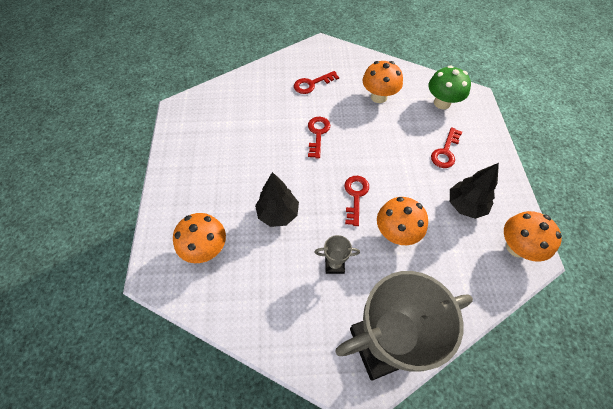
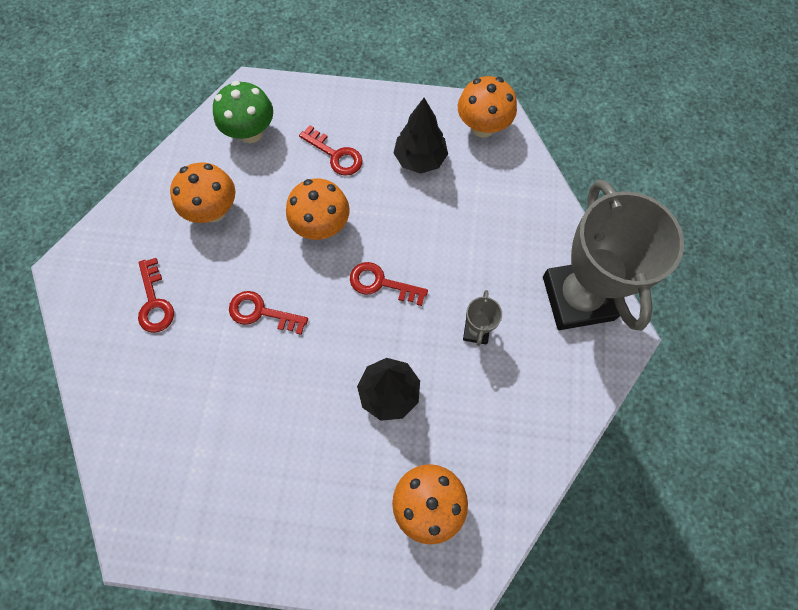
camera: 80 degrees left, 10 degrees up
(396, 233) = (444, 247): orange mushroom -> orange mushroom (322, 226)

